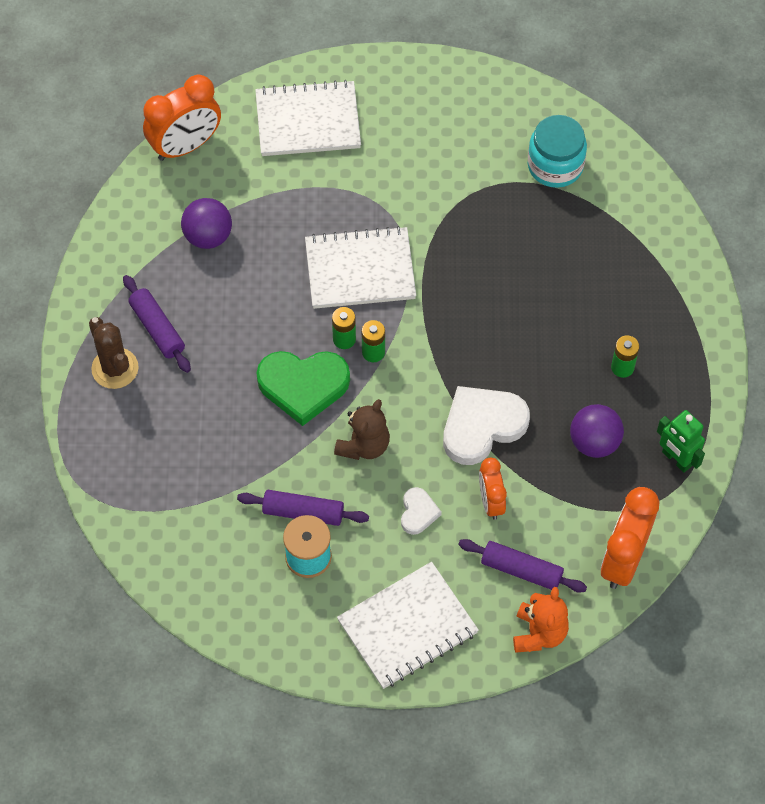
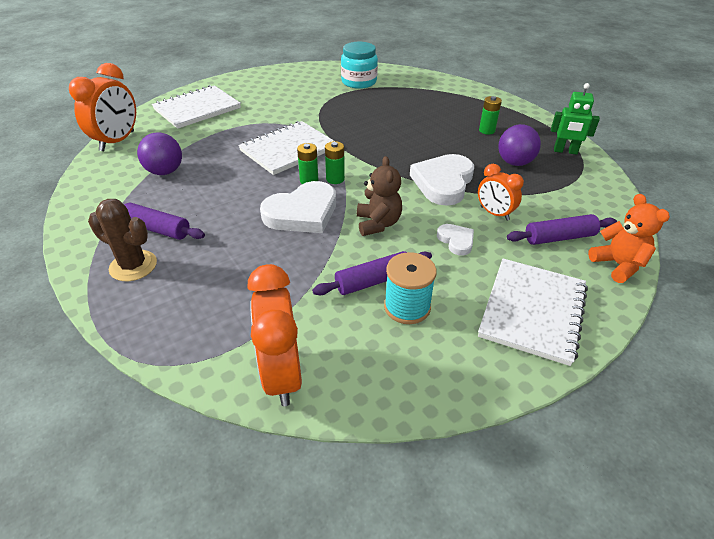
camera: 35 degrees left, 20 degrees down
(303, 386) = (302, 213): green heart -> white heart
(623, 559) = (606, 203): orange clock -> orange clock (281, 374)

